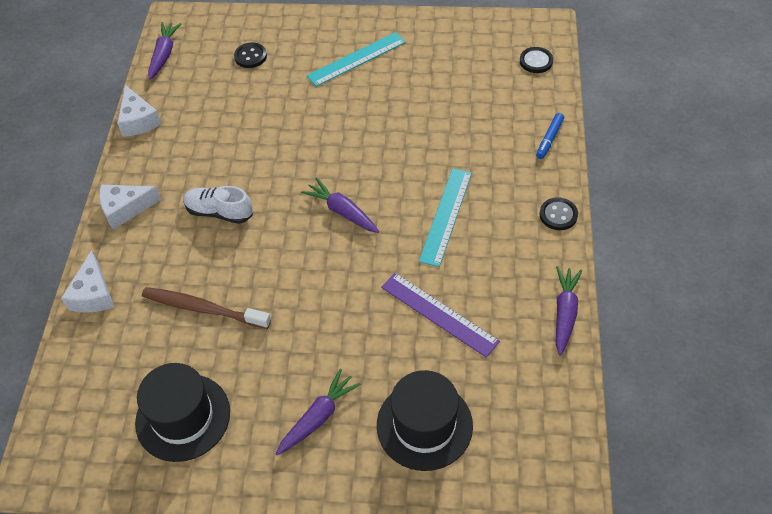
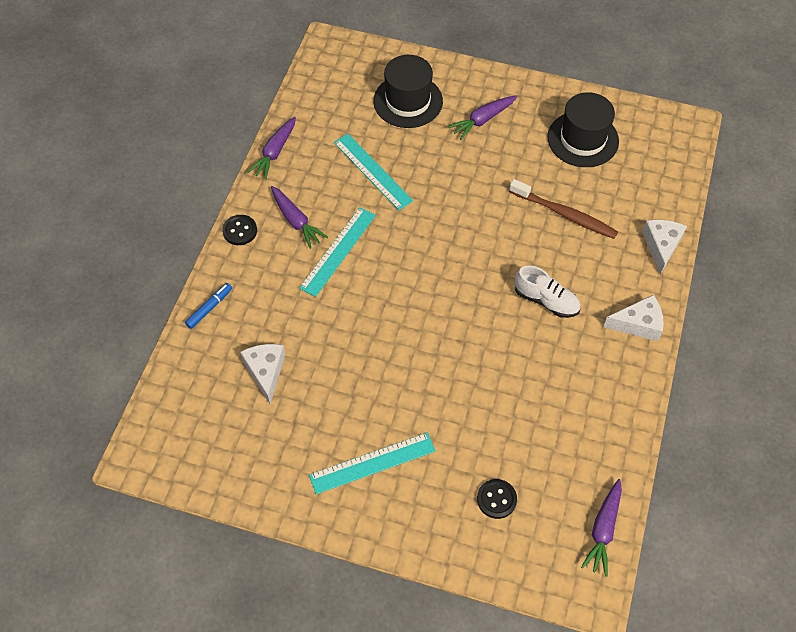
camera: 170 degrees left, 5 degrees up
(138, 120) = (630, 432): white cheese -> white cheese (265, 372)
(342, 212) = (430, 276): purple carrot -> purple carrot (296, 220)
(439, 314) = (373, 171): purple ruler -> turquoise ruler
(536, 61) = (175, 409): black button -> none

